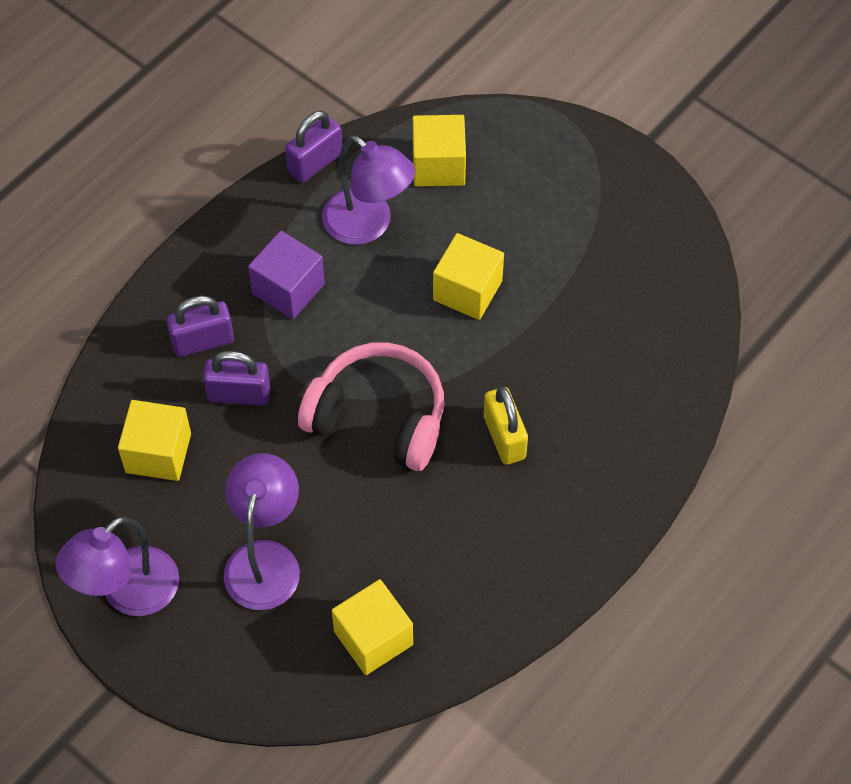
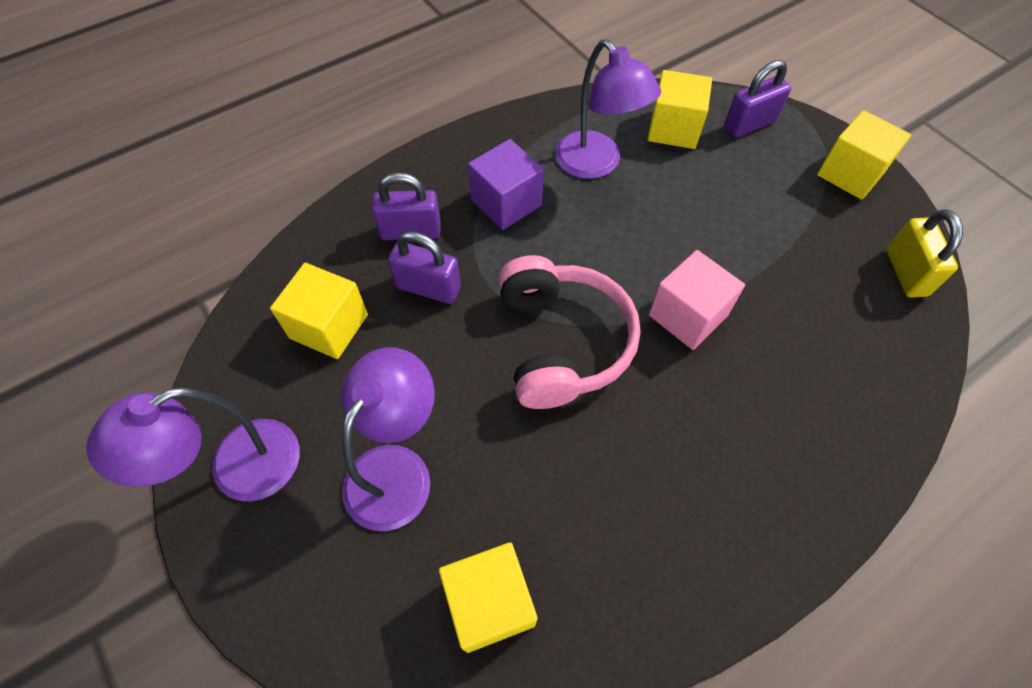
camera: 15 degrees right, 0 degrees up
(315, 163) = (561, 106): purple padlock -> purple padlock (749, 124)
(378, 417) = (562, 342): pink headphones -> pink headphones turned 45 degrees clockwise
(467, 290) = (680, 240): yellow cube -> yellow cube (850, 174)
(487, 365) = (687, 315): none -> pink cube
(504, 437) = (692, 396): yellow padlock -> yellow padlock (905, 272)

